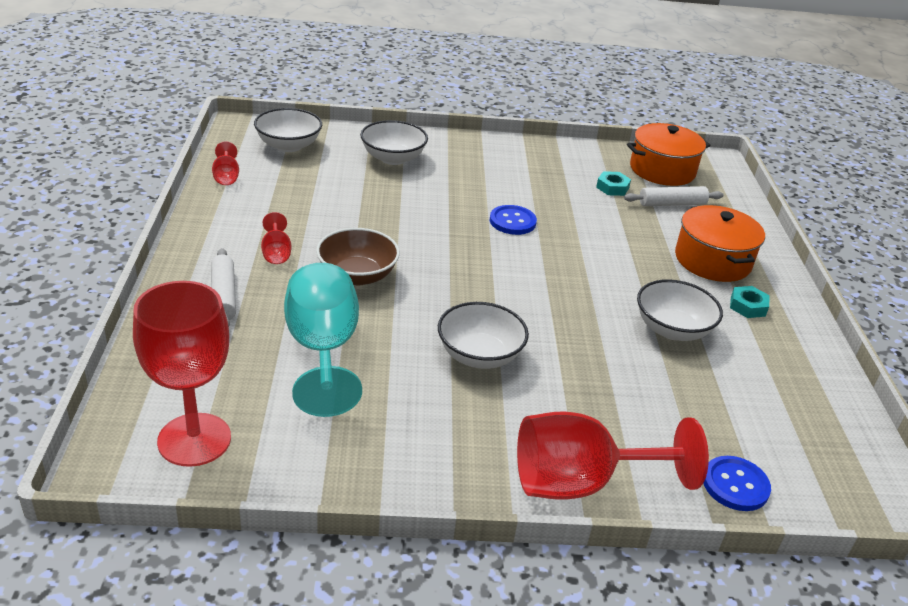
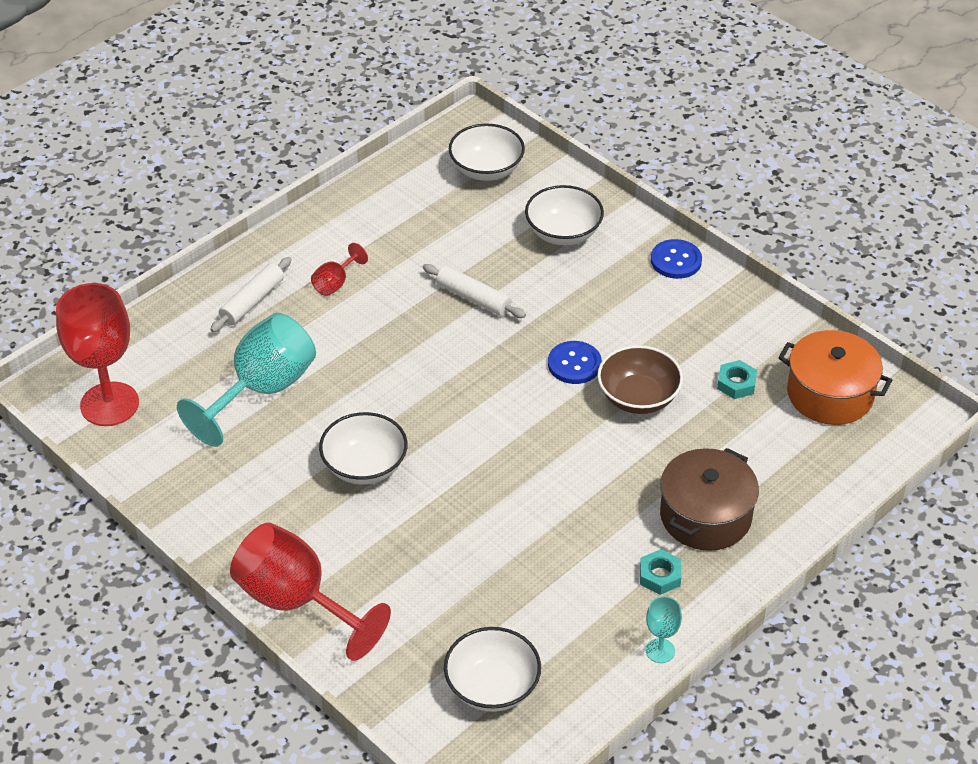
camera: 50 degrees right, 10 degrees up
(226, 177) = (390, 180): red goblet -> none
(357, 275) = (369, 341): brown bowl -> brown bowl (638, 397)
(672, 204) = (770, 437): white rolling pin -> white rolling pin (473, 298)
(672, 329) = (553, 548): white bowl -> white bowl (492, 687)
(712, 260) = (705, 516): orange pot -> brown pot
(735, 485) = (398, 684): blue button -> blue button (676, 261)
(819, 347) = (660, 651): none -> turquoise goblet

